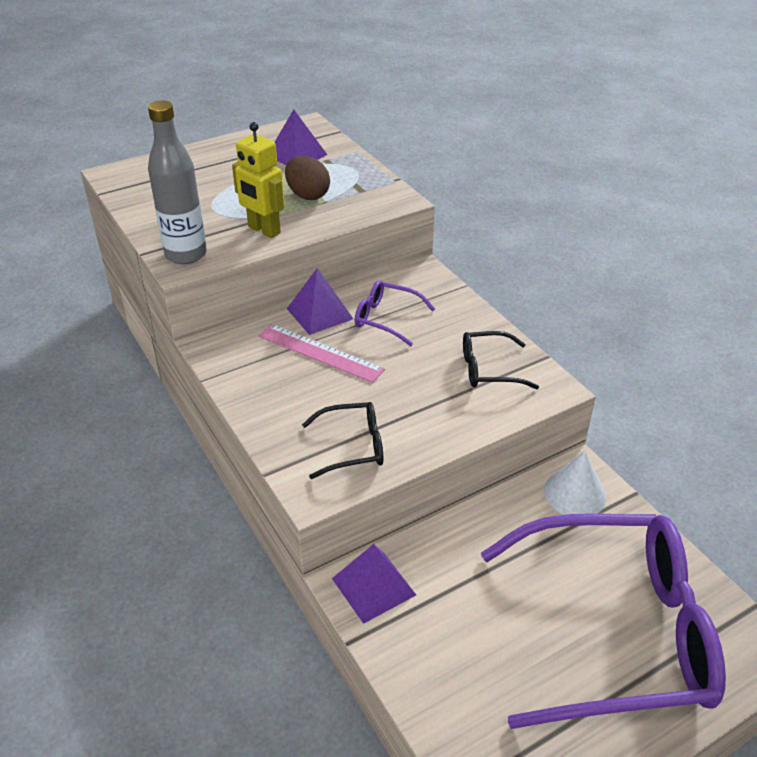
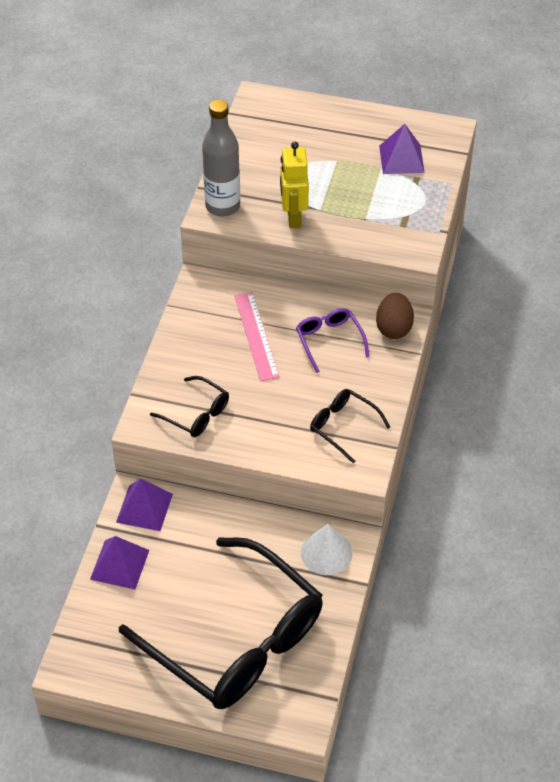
camera: 45 degrees right, 10 degrees up
(308, 195) = (360, 205): brown egg -> brown egg (393, 328)
(320, 313) = (292, 305): purple pyramid -> purple pyramid (120, 564)
(617, 631) = (238, 641): purple glasses -> black glasses

